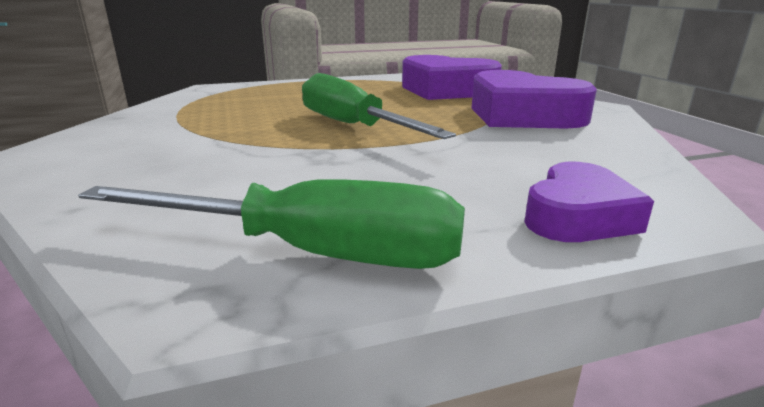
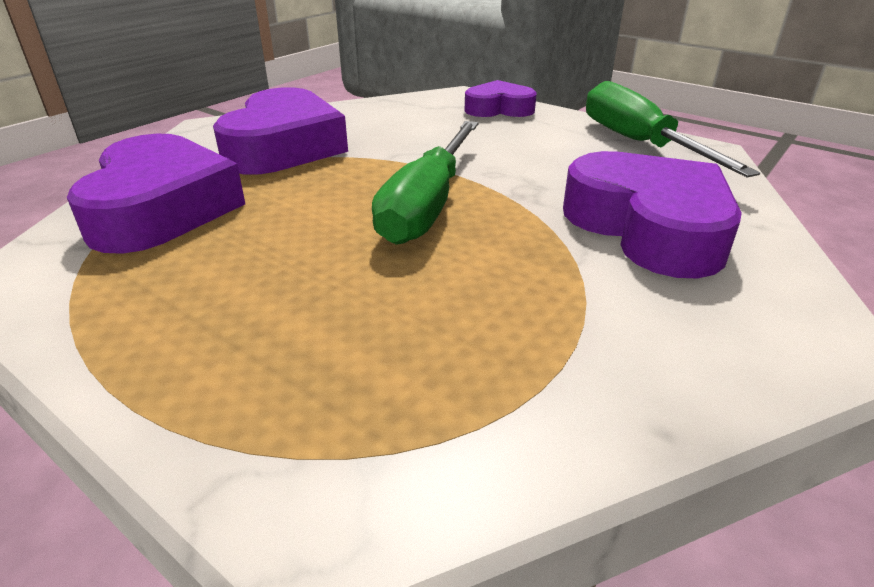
camera: 125 degrees left, 10 degrees up
(186, 166) = (649, 227): none -> purple heart

